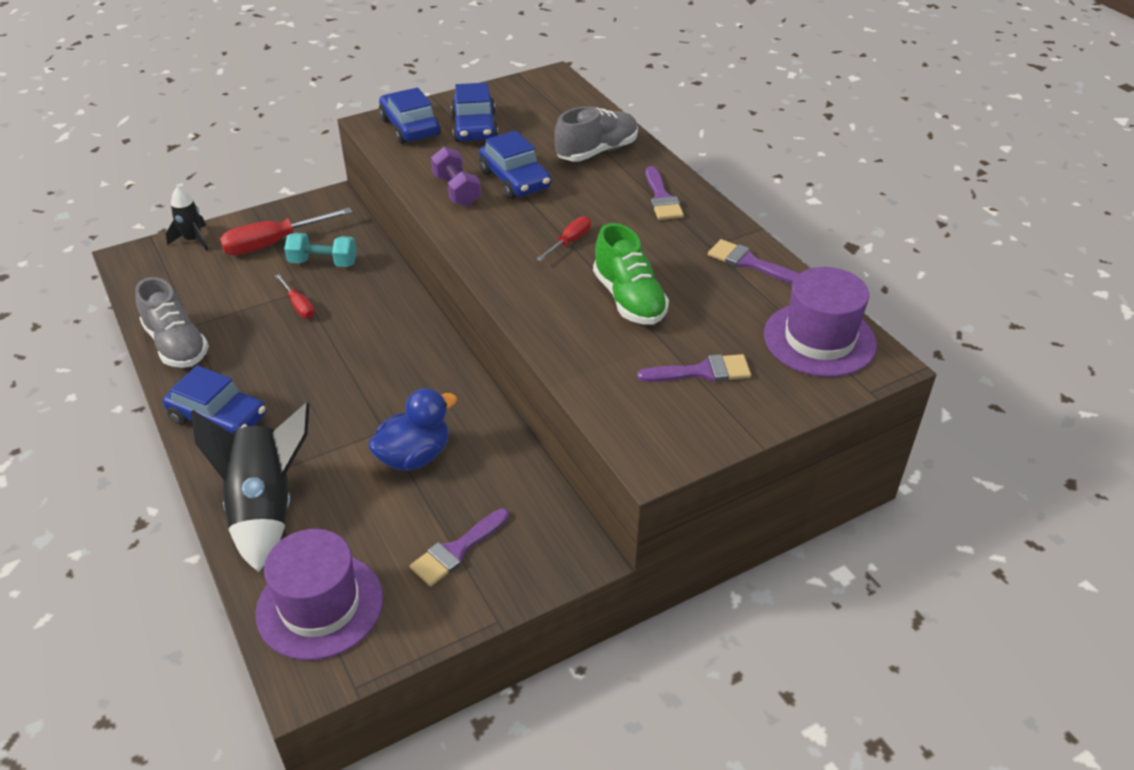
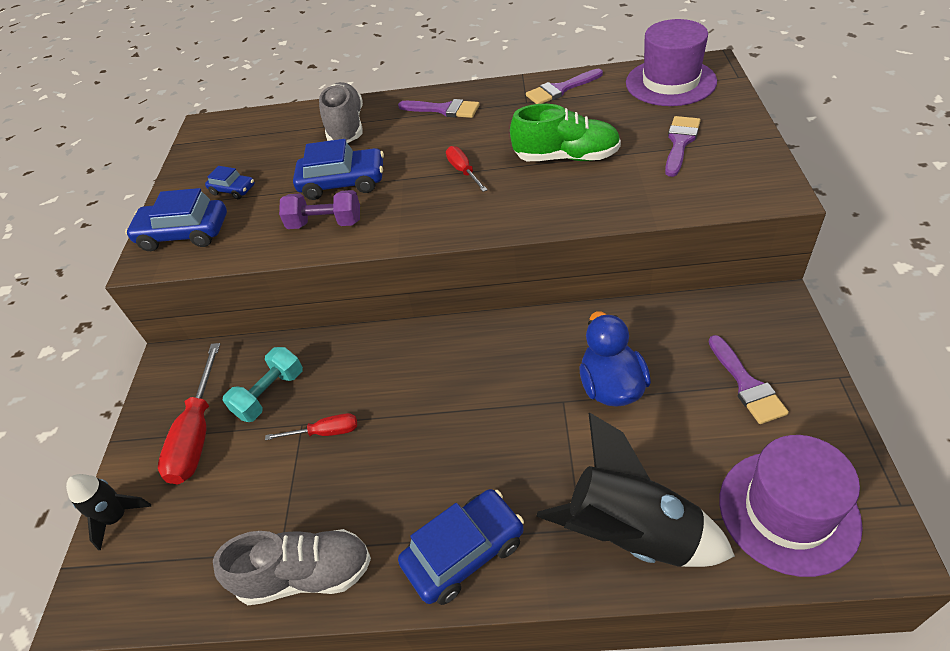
camera: 55 degrees left, 5 degrees up
(474, 127) = (233, 190): blue car -> blue car, size x0.55

